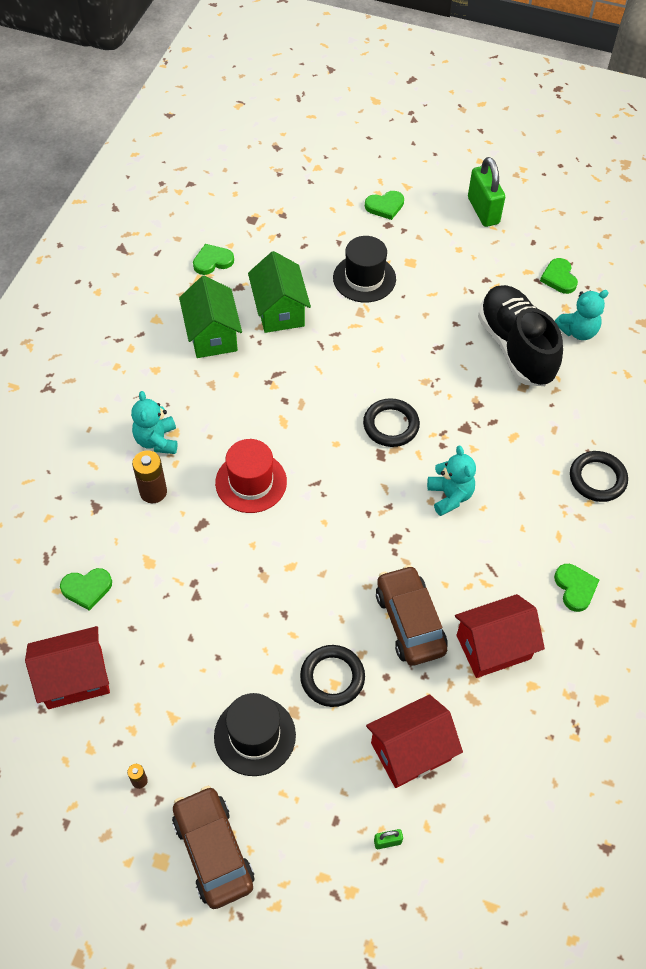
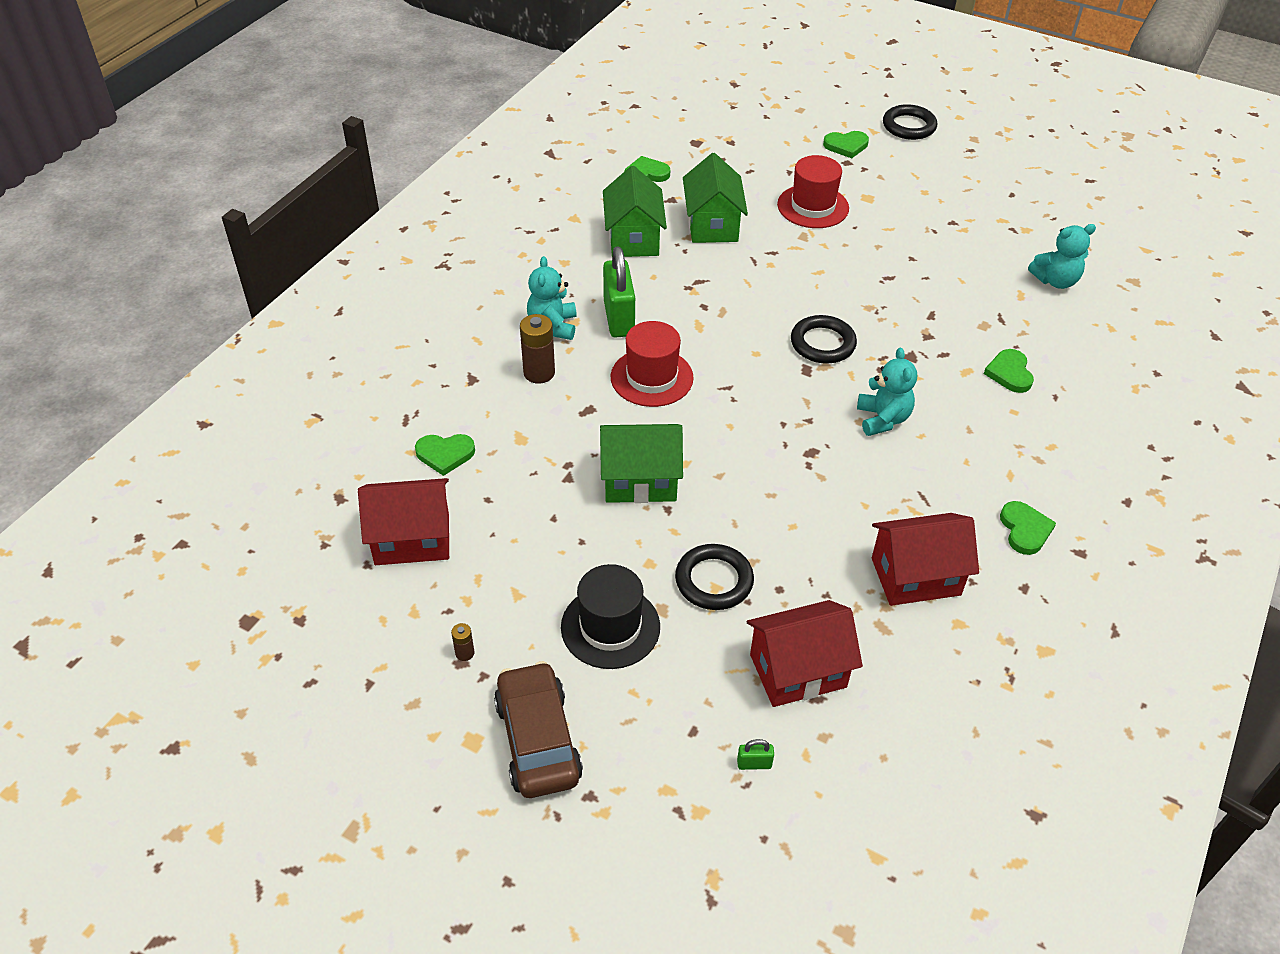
camera: 10 degrees right, 10 degrees down
(257, 589) = (640, 481): none -> green house
(364, 278) = (813, 206): black hat -> red hat
(409, 622) = (816, 537): brown car -> none
(483, 211) = (957, 161): green padlock -> green padlock (619, 318)
(515, 347) = (979, 288): black shoe -> none
(559, 278) = (1038, 229): green heart -> green heart (1009, 373)
(597, 479) = (1064, 424): black ring -> black ring (909, 126)

